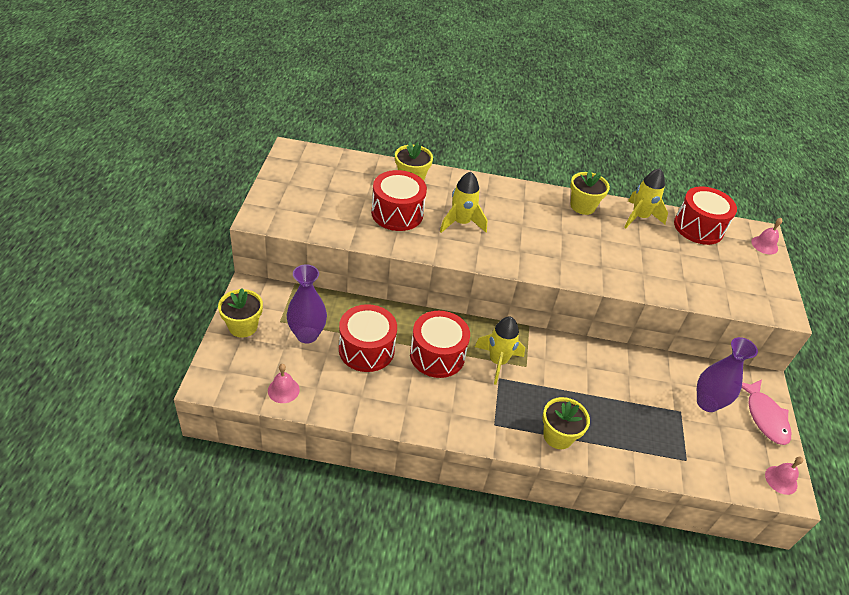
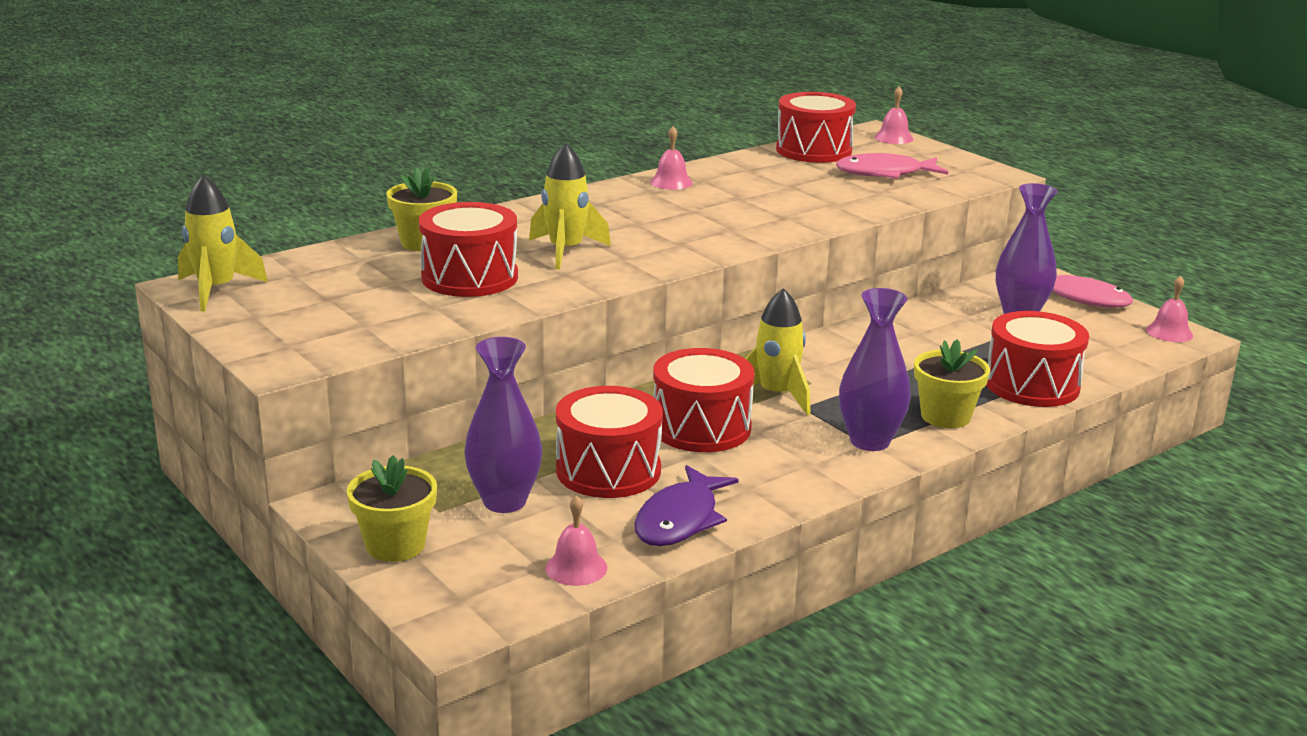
camera: 40 degrees left, 20 degrees down
(354, 398) = (680, 519): none -> purple fish
(498, 421) = (870, 441): none -> purple vase
(582, 206) = (671, 182): yellow flower pot -> pink bell
(636, 452) = (1032, 385): none -> red drum
(639, 217) = (744, 166): yellow rocket -> yellow rocket (216, 290)
(711, 269) = (885, 173): none -> pink fish

